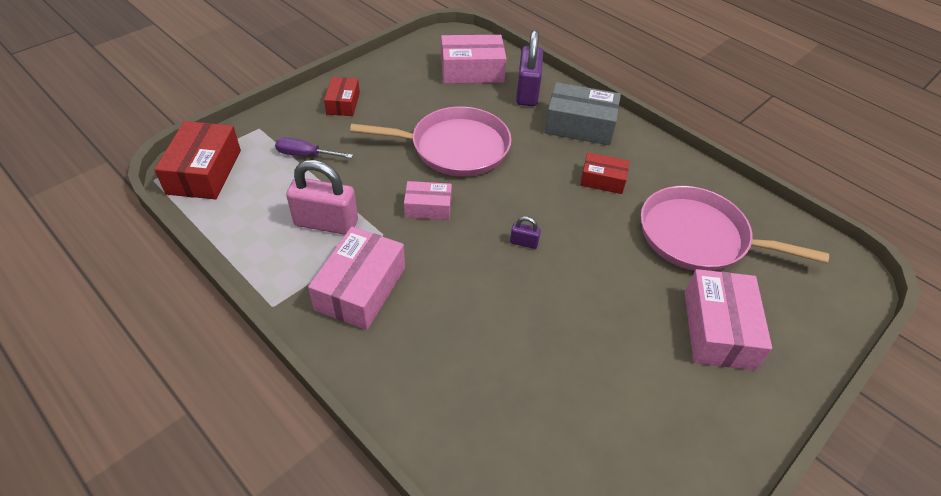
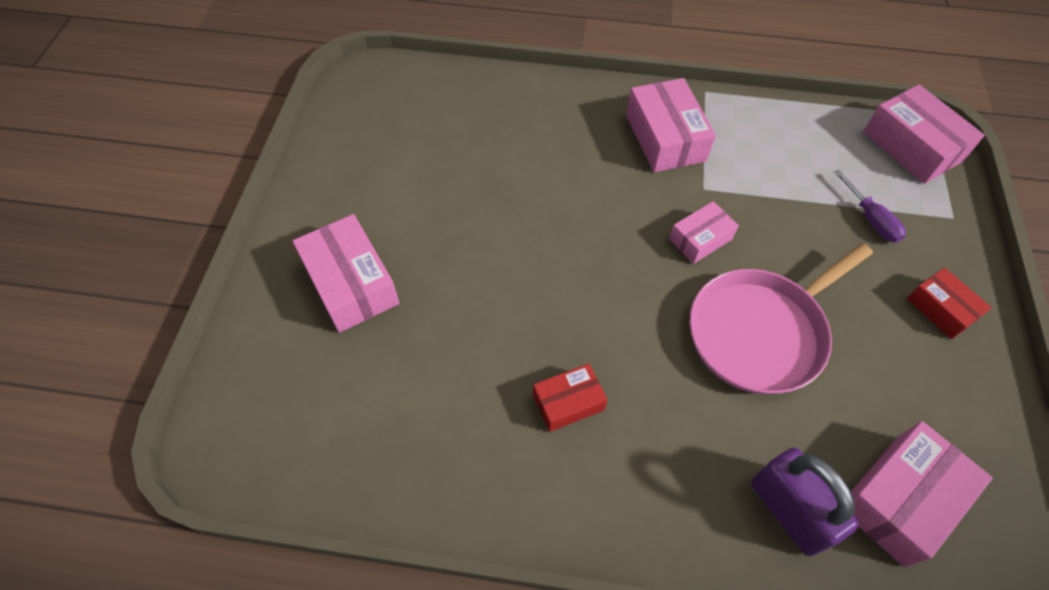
camera: 145 degrees right, 10 degrees up
(204, 172) = (912, 146): red box -> pink box
(306, 155) = (870, 219): purple screwdriver -> purple screwdriver turned 90 degrees clockwise
(326, 223) = (758, 168): pink padlock -> none
(524, 242) = (582, 260): purple padlock -> none
(580, 125) = (667, 490): grey box -> none
(699, 237) = (414, 388): pink pan -> none

